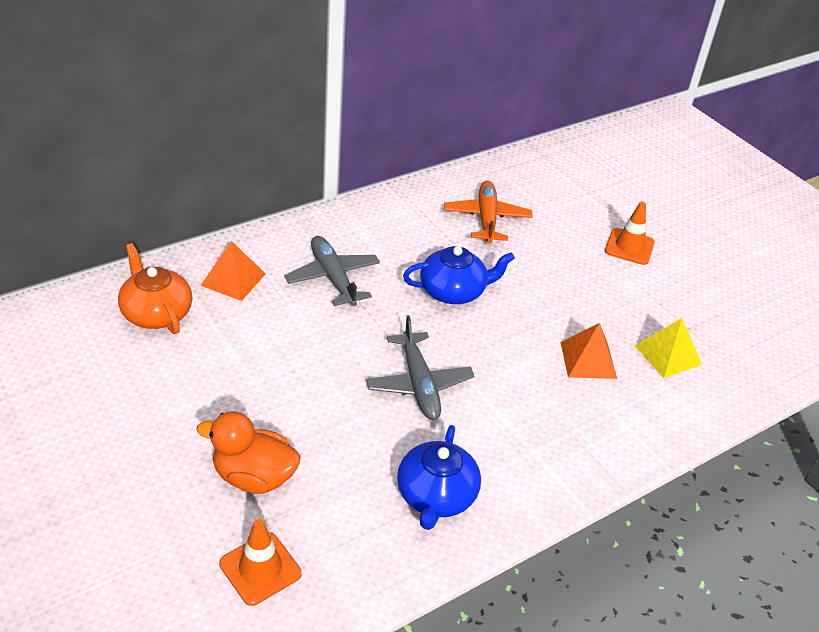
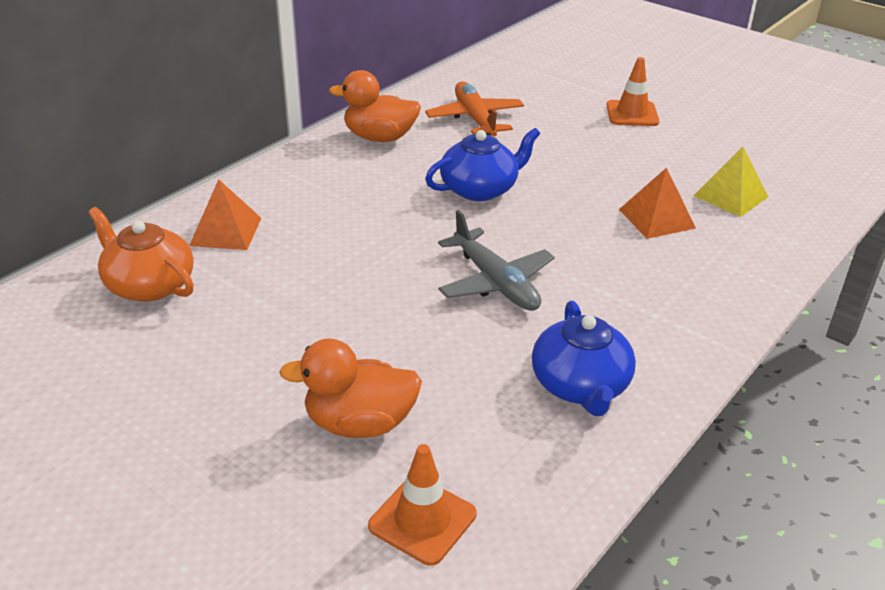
camera: 15 degrees left, 5 degrees down
(333, 278) = (341, 205): grey plane -> none
(396, 218) = (379, 137): none -> orange duck

